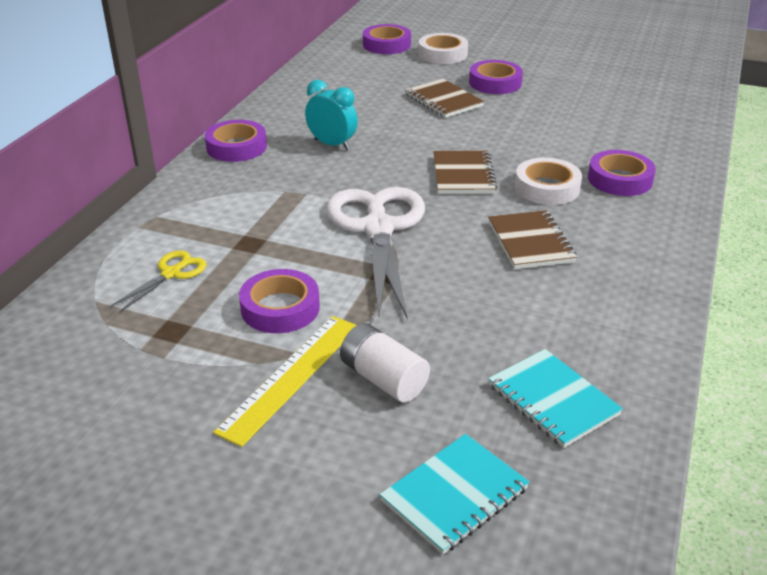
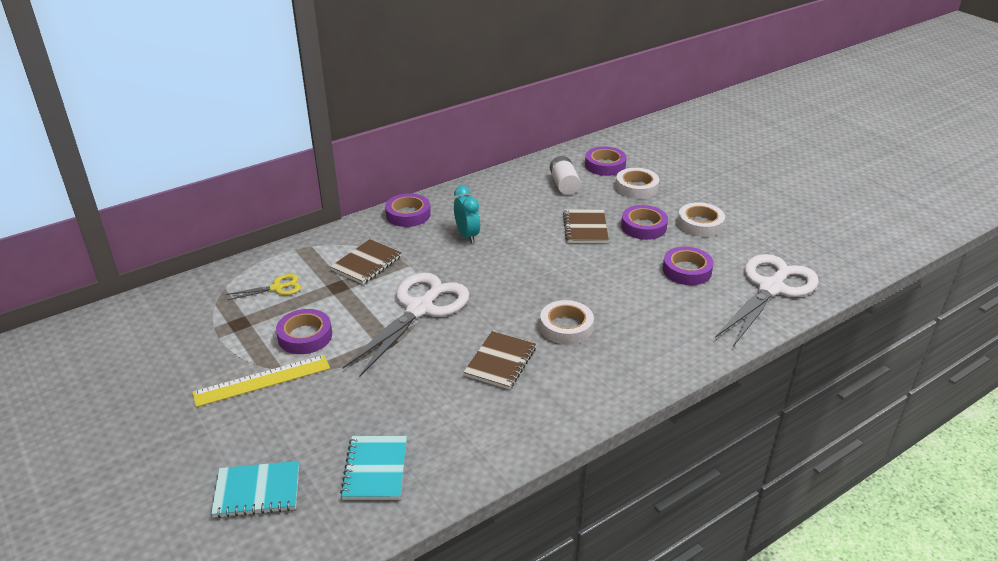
camera: 35 degrees right, 0 degrees up
(383, 378) = (304, 406): white battery -> white battery (564, 184)
(463, 175) = (522, 293): brown notebook -> brown notebook (366, 263)
(540, 66) = (700, 224): none -> white tape
(620, 179) = (628, 343): purple tape -> purple tape (687, 270)
(667, 95) = (771, 288): none -> white scissors

